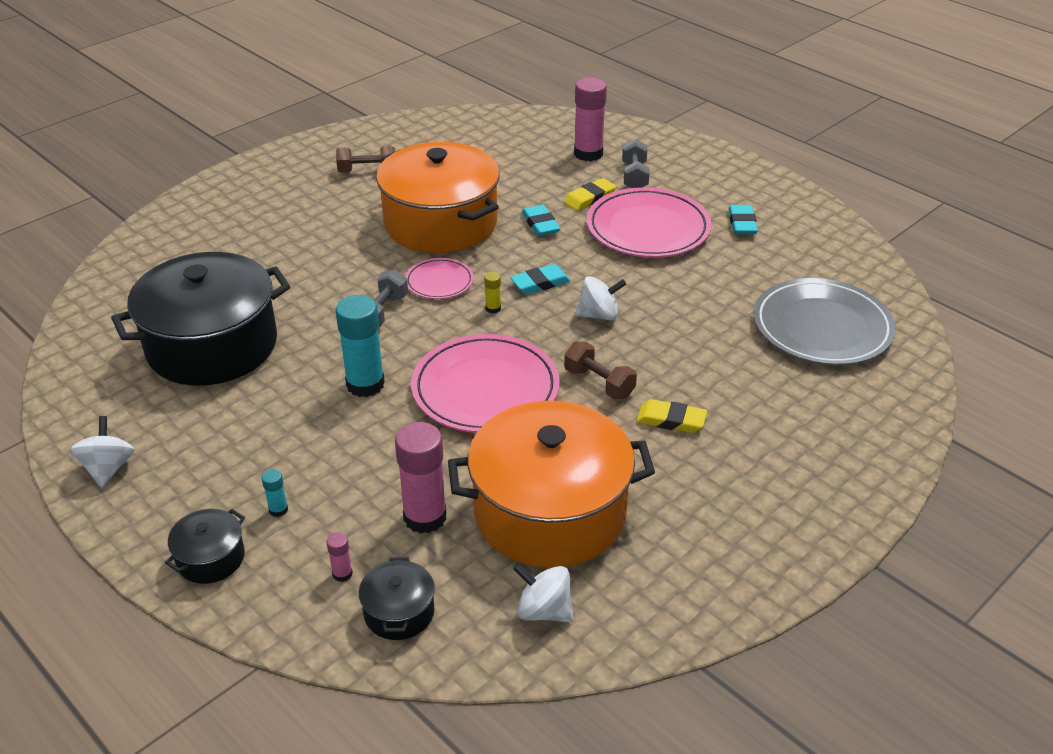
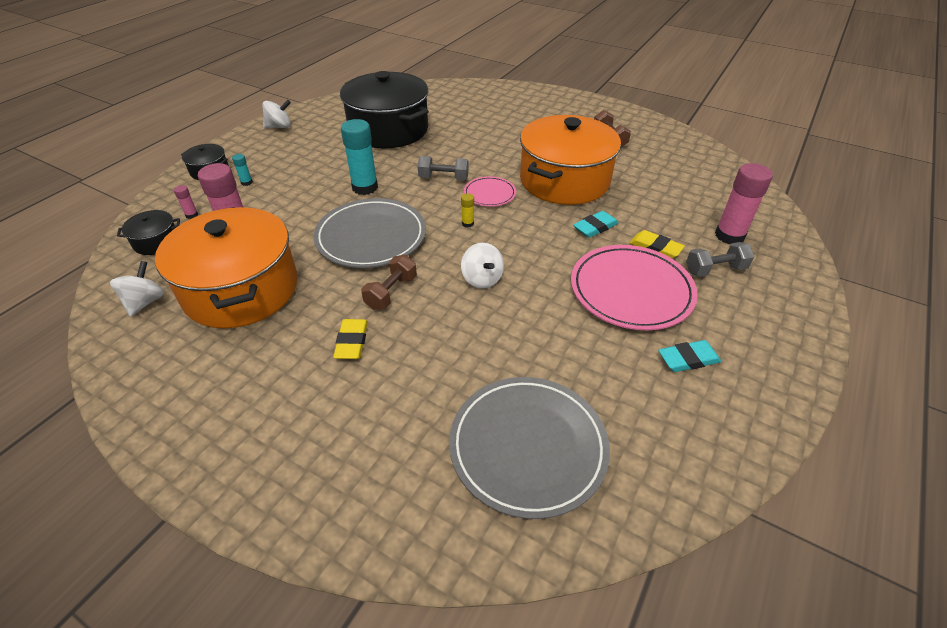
camera: 75 degrees right, 5 degrees up
(485, 389) = (371, 237): pink plate -> grey plate
(540, 283) = (511, 241): turquoise eraser -> none

